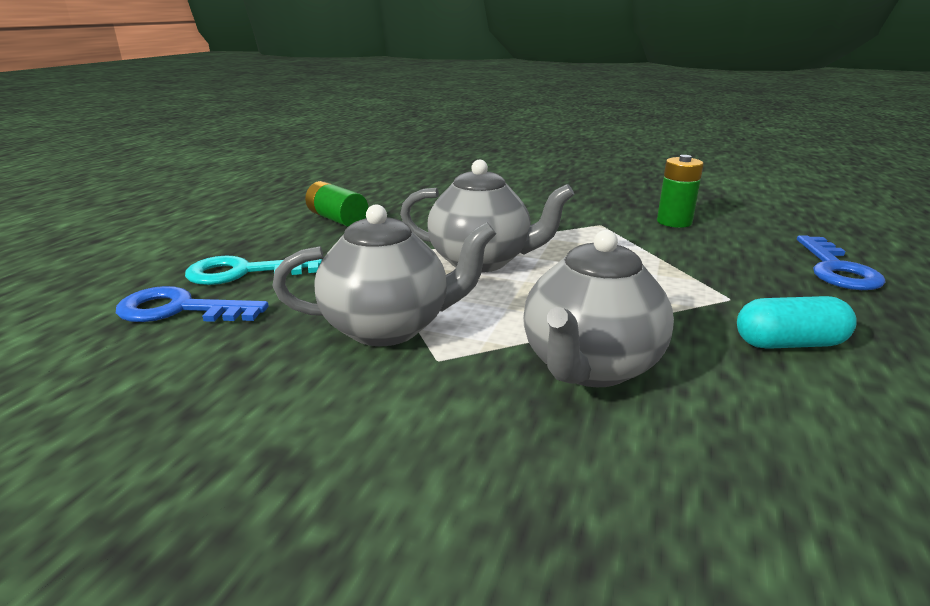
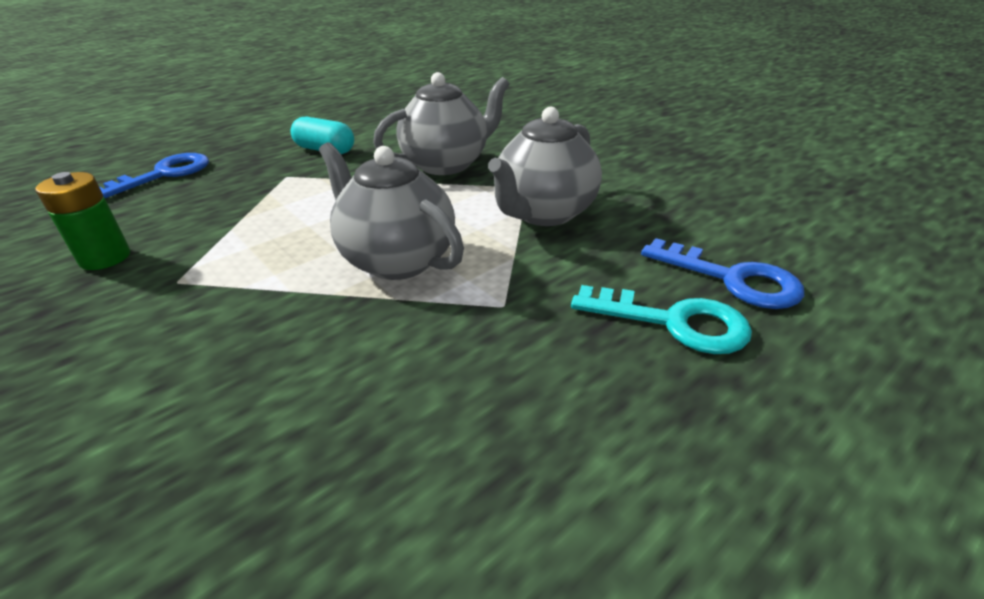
camera: 150 degrees left, 10 degrees up
(337, 219) = (498, 442): green battery -> none
(389, 327) = (543, 213): grey teapot -> grey teapot turned 75 degrees counterclockwise

